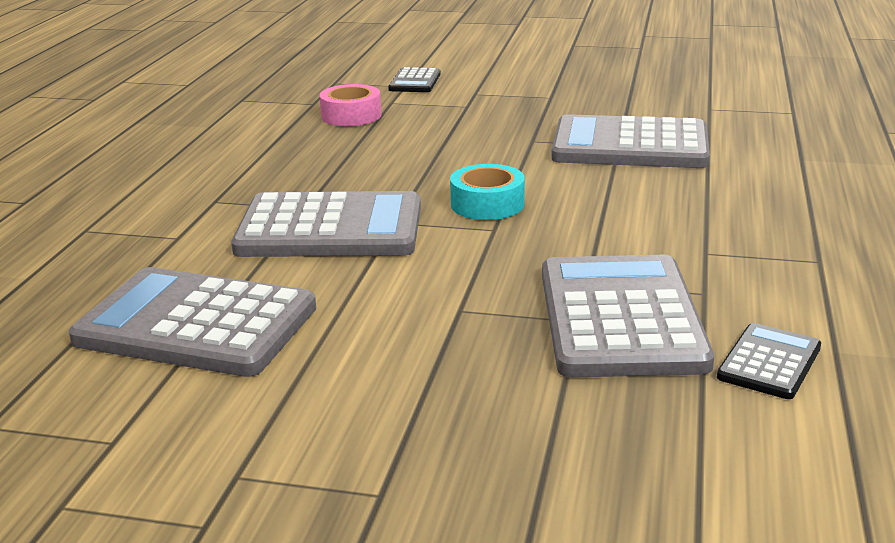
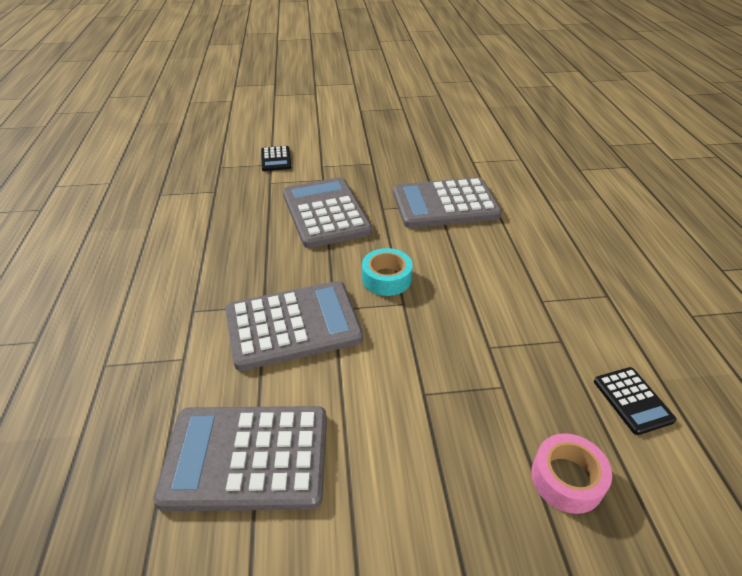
camera: 20 degrees left, 15 degrees up
(351, 116) = (249, 200): pink tape -> pink tape (567, 479)
(620, 318) = (527, 378): grey calculator -> grey calculator (325, 213)
(769, 362) = (632, 400): black calculator -> black calculator turned 150 degrees clockwise

